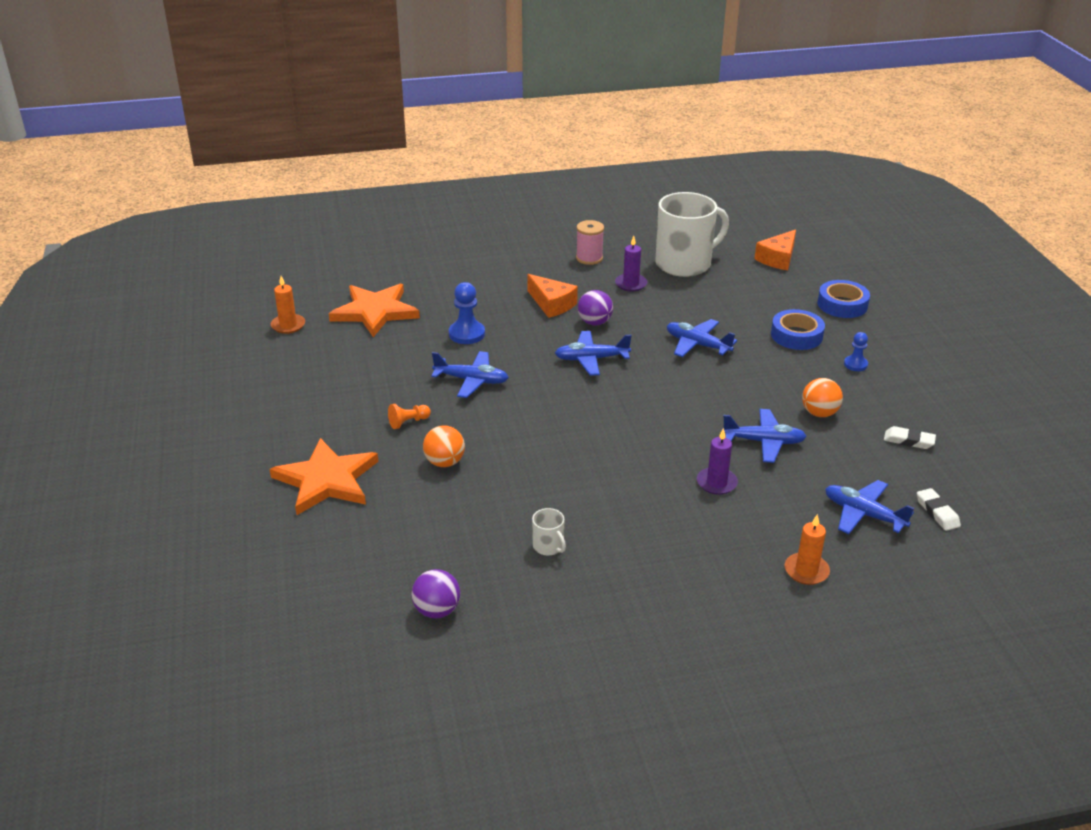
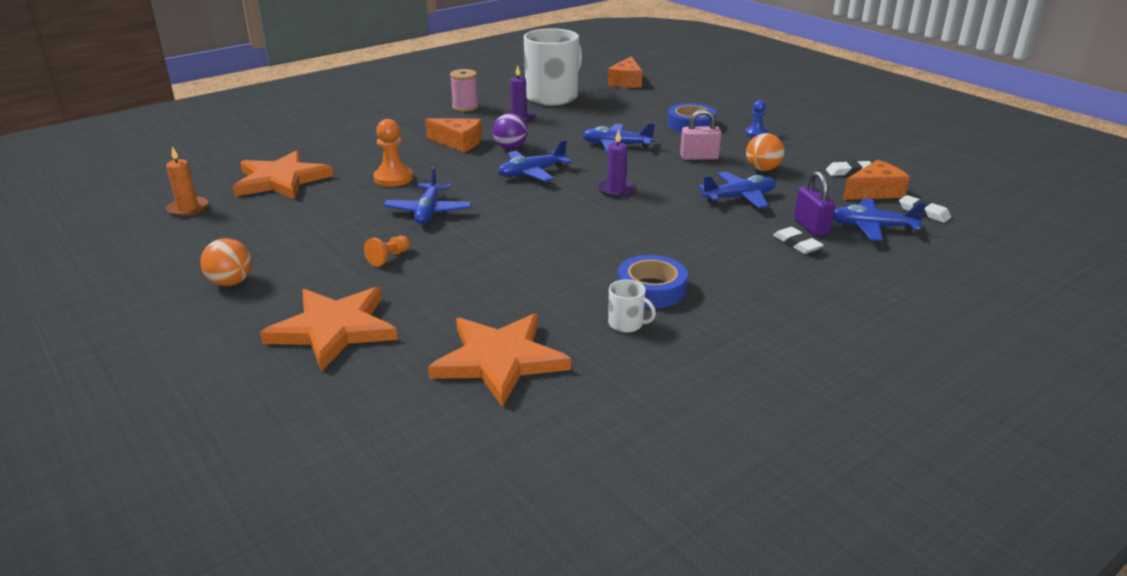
camera: 25 degrees left, 5 degrees down
(426, 547) = (499, 360): none -> orange star
(437, 610) = (561, 415): purple ball -> none
(444, 462) = (456, 281): orange ball -> orange ball (231, 282)
(467, 334) = (393, 178): blue pawn -> orange pawn
(471, 380) = (428, 211): blue plane -> blue plane turned 105 degrees clockwise
(716, 483) = (731, 235): purple candle -> purple candle (616, 190)
(767, 381) = (699, 157): none -> pink padlock
(770, 511) = (797, 244): none -> white eraser
(802, 496) = (811, 227): none -> purple padlock
(806, 571) = (873, 279): orange candle -> none
(842, 305) = (705, 100): blue tape -> blue tape (651, 289)
(910, 473) = (874, 192): none -> orange cheese

